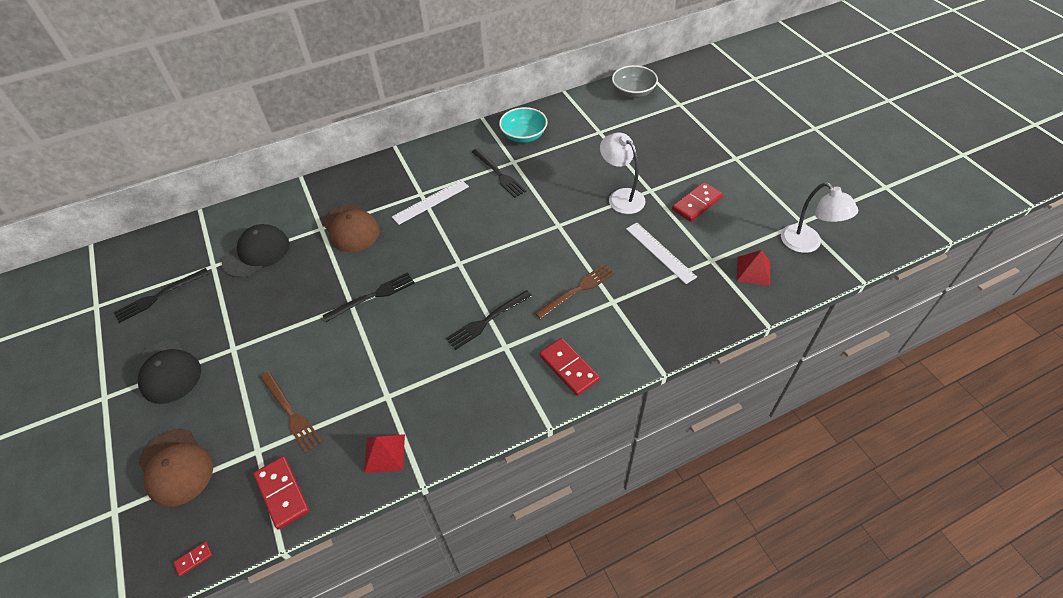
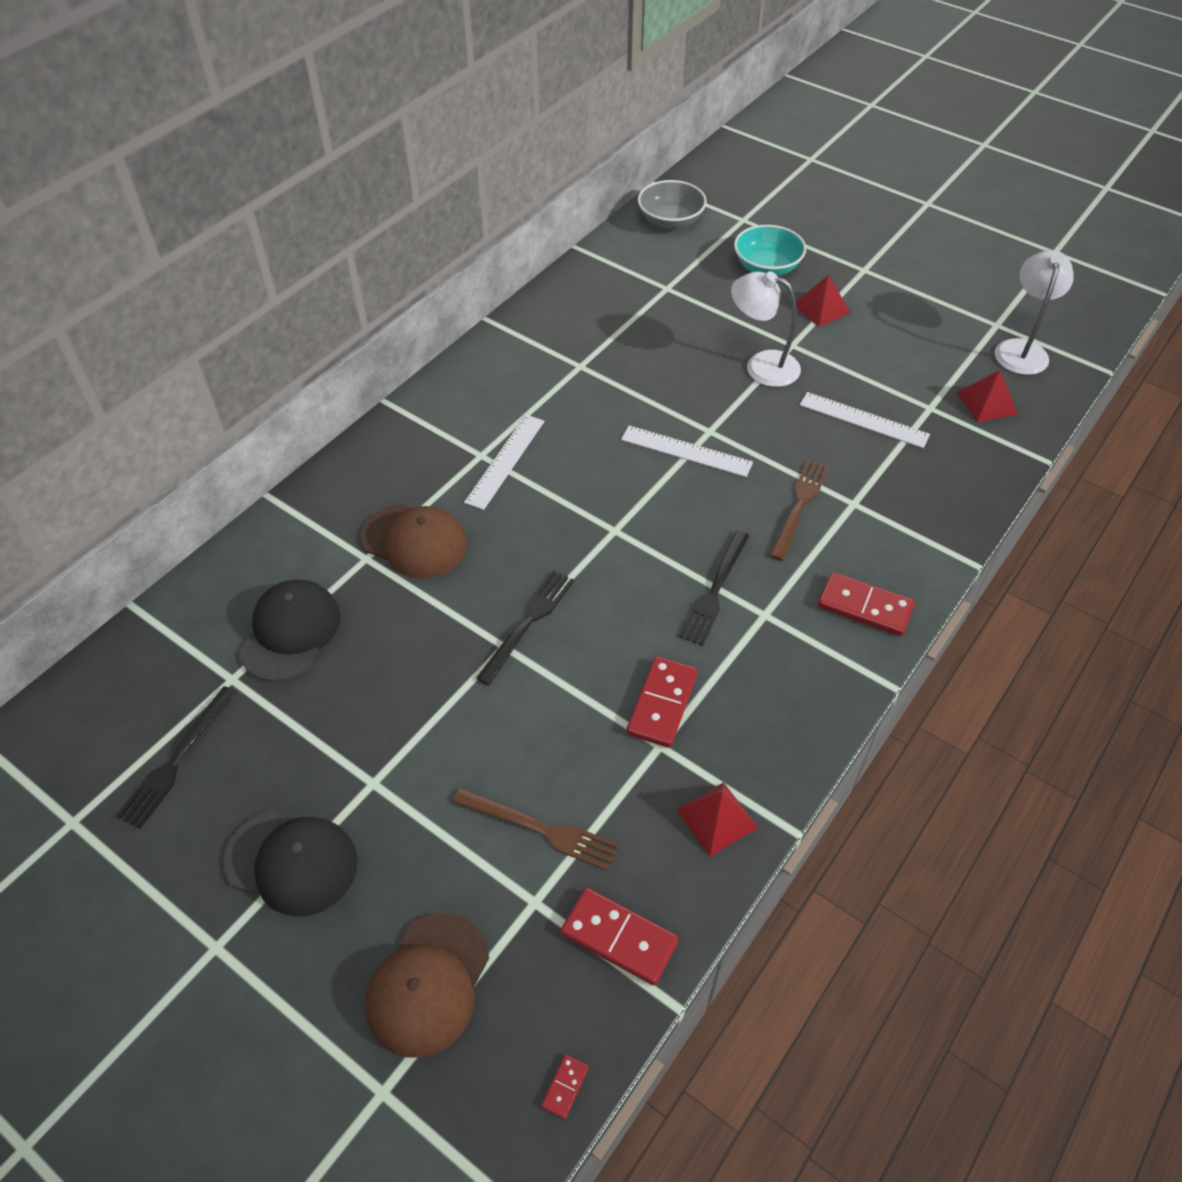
camera: 30 degrees left, 0 degrees up
(176, 467) = (428, 984): brown cap -> brown cap turned 90 degrees clockwise
(499, 174) = (573, 390): black fork -> none
(524, 135) = (566, 325): turquoise bowl -> turquoise bowl (766, 267)
(535, 232) = (686, 451): none -> white ruler
(687, 174) = (821, 308): none -> red pyramid
(697, 204) = (861, 343): red domino -> red domino (662, 704)
(807, 244) = (1021, 349): white lamp -> white lamp turned 105 degrees counterclockwise

